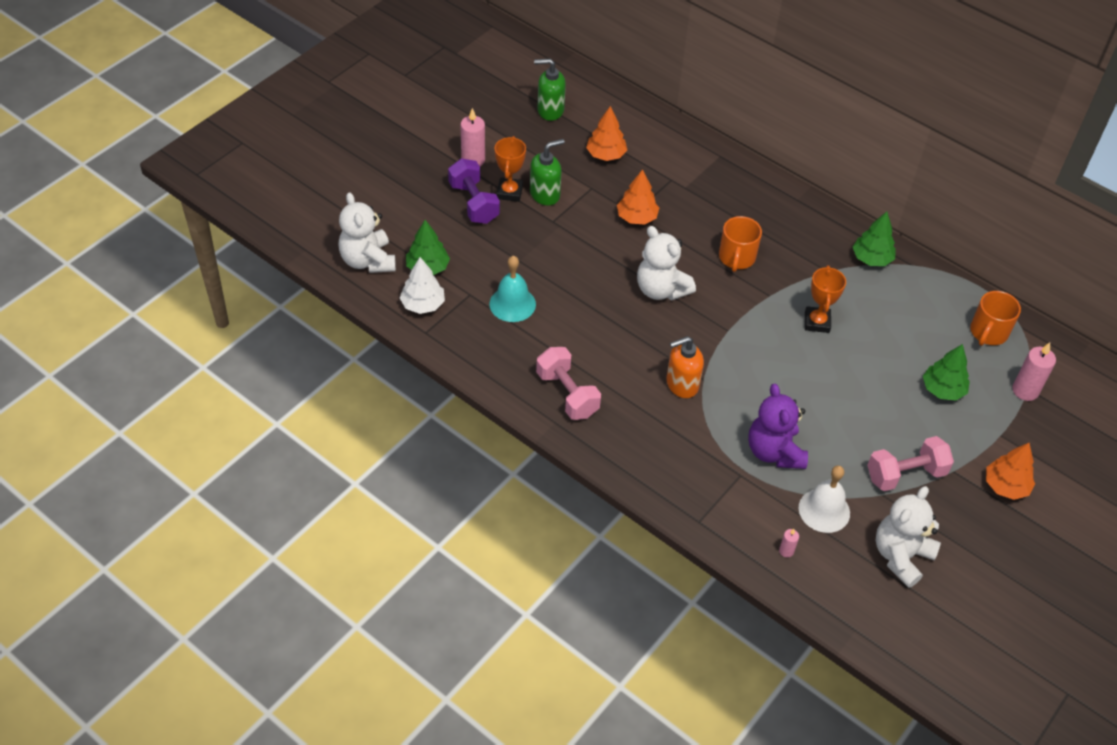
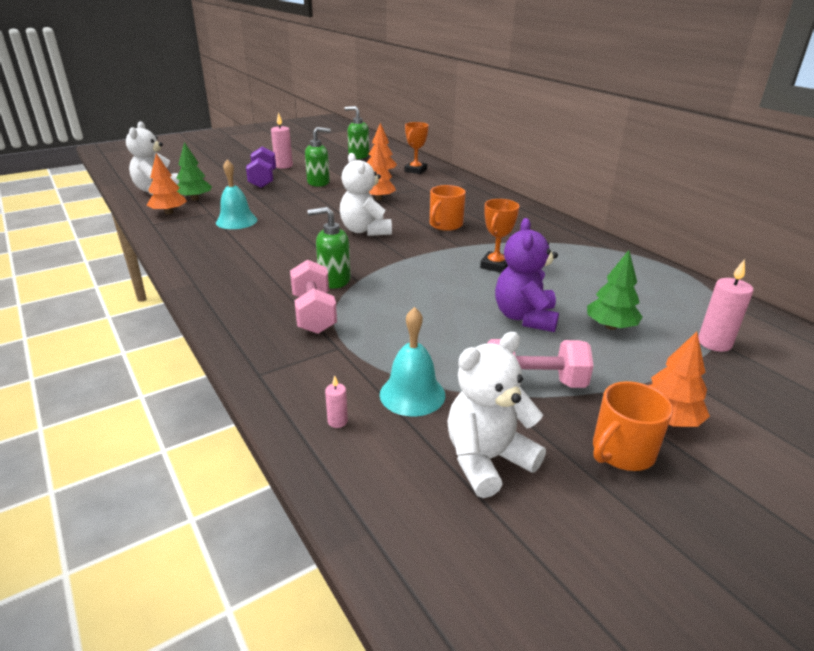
camera: 20 degrees right, 20 degrees down
(423, 304) = (169, 212): white tree -> orange tree
(509, 192) = (294, 179): orange trophy -> orange trophy (415, 170)
(567, 394) = (224, 269): pink dumbbell -> pink dumbbell (314, 314)
(681, 384) = (334, 280): orange soap dispenser -> green soap dispenser
(774, 451) = (389, 338): purple teddy bear -> purple teddy bear (525, 317)
(824, 510) = (412, 394): white bell -> turquoise bell
(871, 259) = (571, 240): green tree -> none
(988, 332) = (678, 297): orange mug -> orange mug (621, 452)

